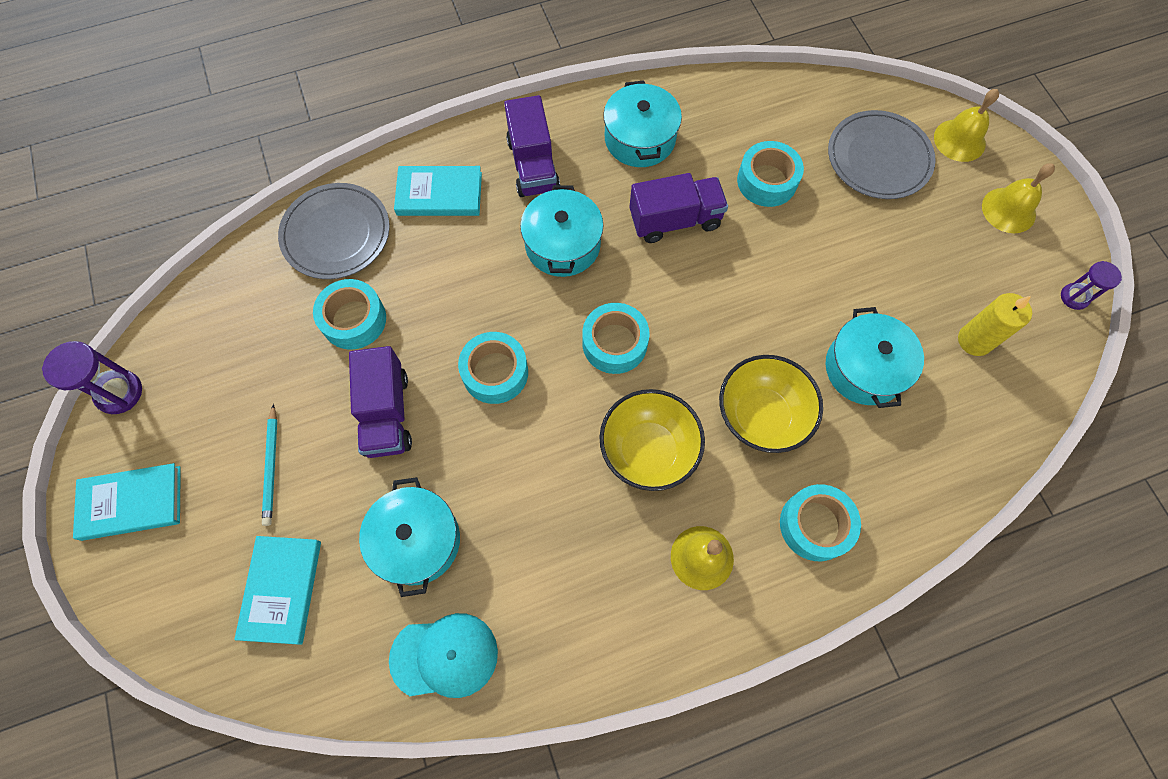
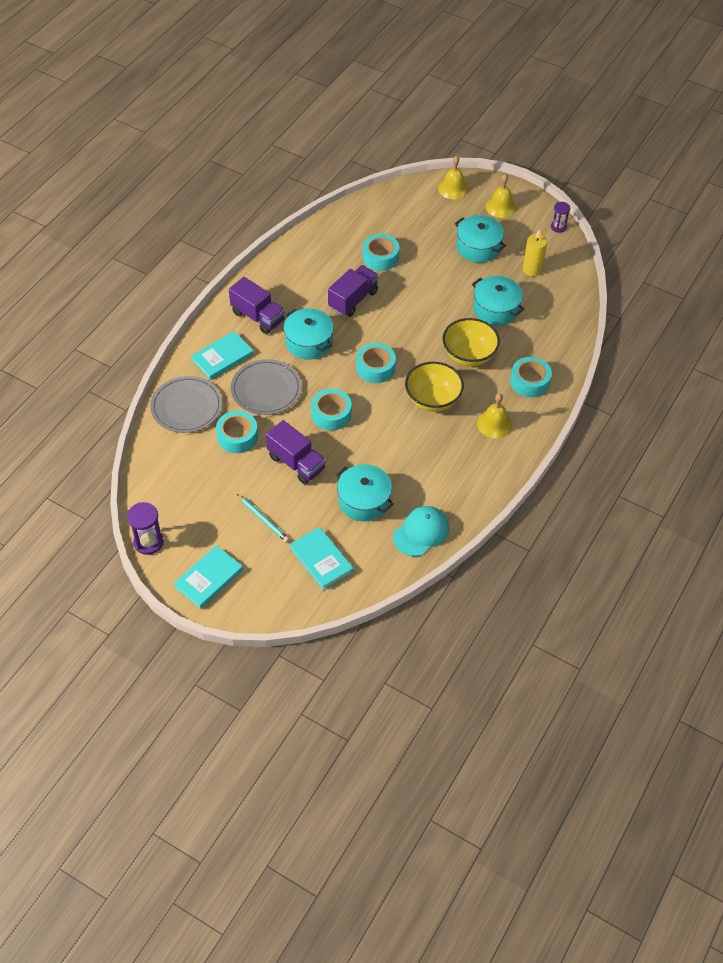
camera: 40 degrees left, 15 degrees down
(640, 139) = (300, 274): turquoise pot -> turquoise pot (478, 247)
(878, 158) = (423, 217): grey plate -> grey plate (266, 389)

